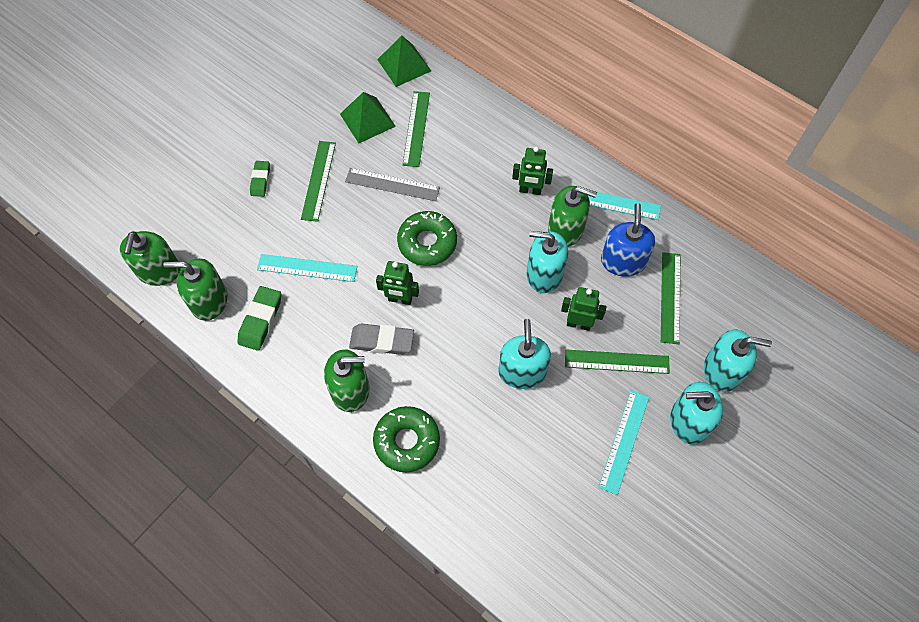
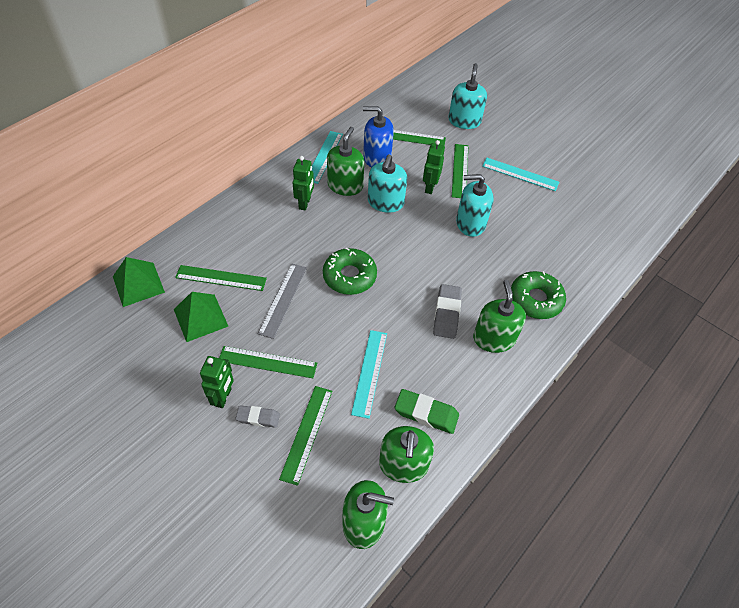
camera: 90 degrees left, 10 degrees down
(244, 219) = (306, 433): none -> green ruler
(260, 180) = (258, 418): green eraser -> grey eraser
(400, 299) = (406, 299): green robot -> green robot (223, 397)
(688, 421) = (502, 141): turquoise soap dispenser -> none

